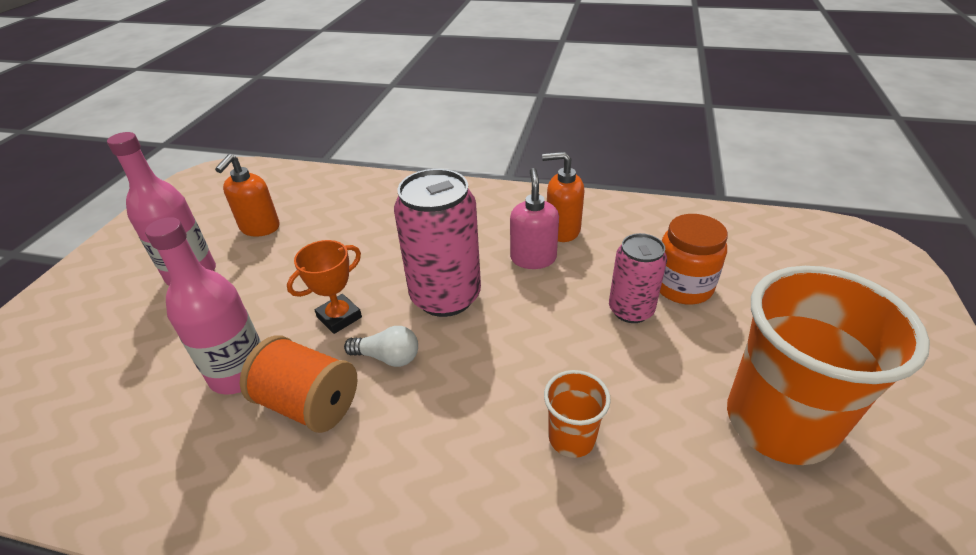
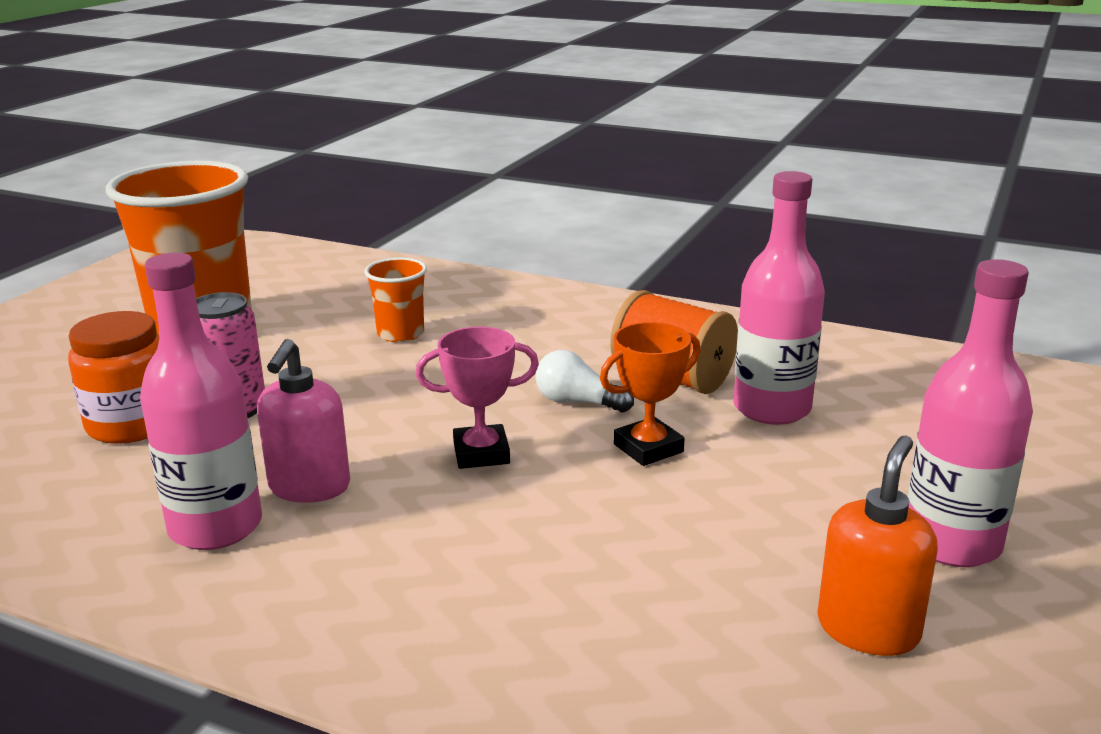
camera: 170 degrees left, 15 degrees down
(445, 296) = (481, 453): pink can -> pink trophy
(562, 230) = (215, 527): orange soap dispenser -> pink bottle

